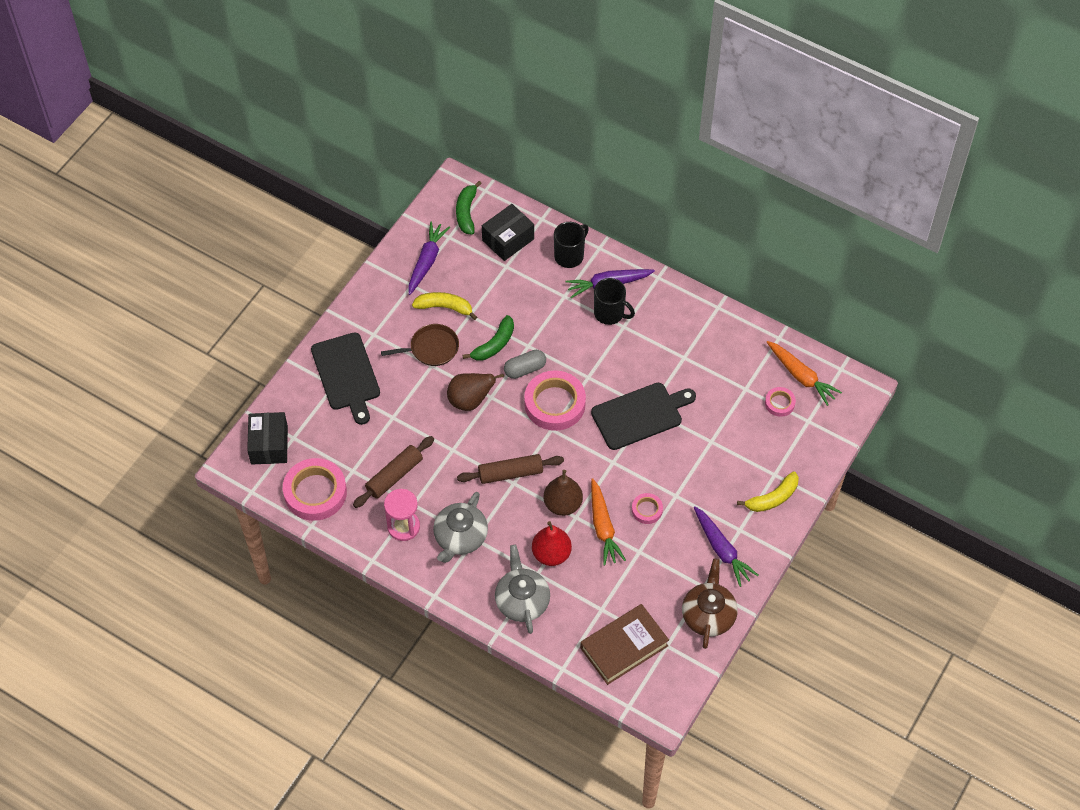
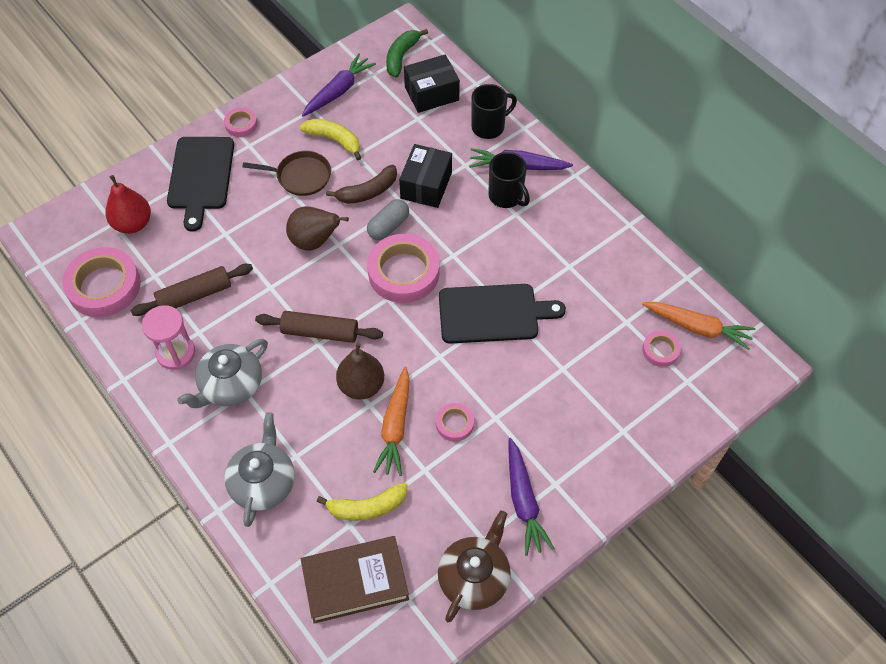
camera: 20 degrees right, 0 degrees up
(269, 445) = (85, 223): black box -> black box (426, 185)
(357, 317) = (241, 124): none -> pink tape
(494, 344) = (368, 192): green banana -> brown banana
(525, 369) = (388, 226): grey capsule -> grey capsule turned 45 degrees counterclockwise
(551, 554) = (322, 438): red pear -> red pear (133, 224)
(772, 498) = (610, 459): yellow banana -> yellow banana (367, 507)
(801, 376) = (697, 327): orange carrot -> orange carrot turned 45 degrees counterclockwise

